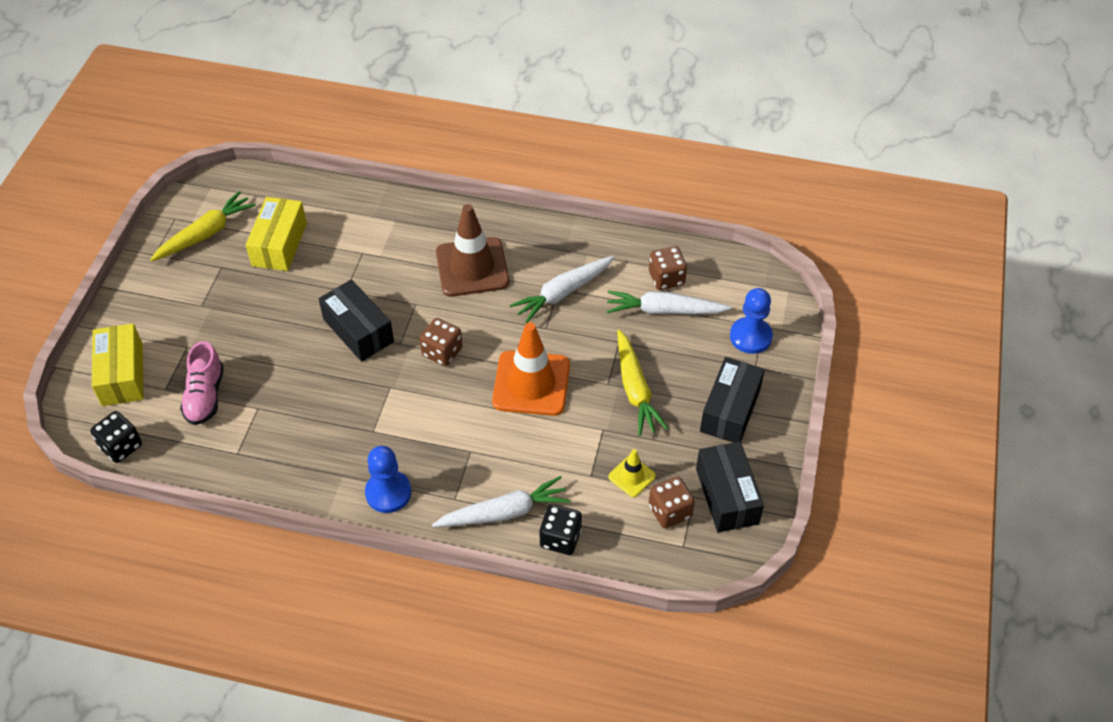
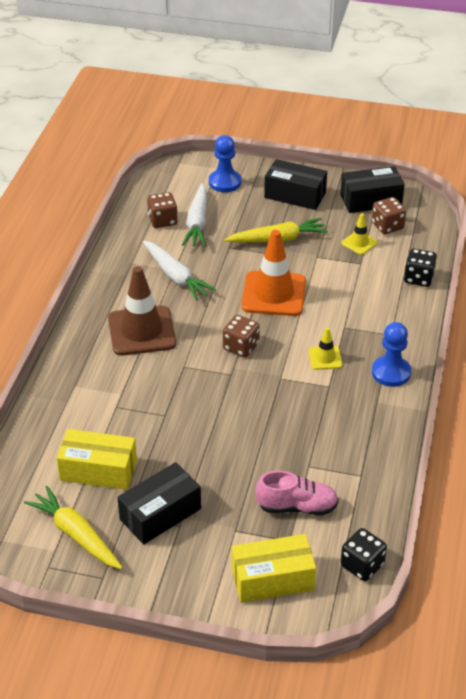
camera: 90 degrees left, 10 degrees down
(358, 330) = (215, 402): black box -> black box (160, 514)
(418, 429) = (325, 358): none -> yellow traffic cone
(504, 512) = (400, 307): white carrot -> none

